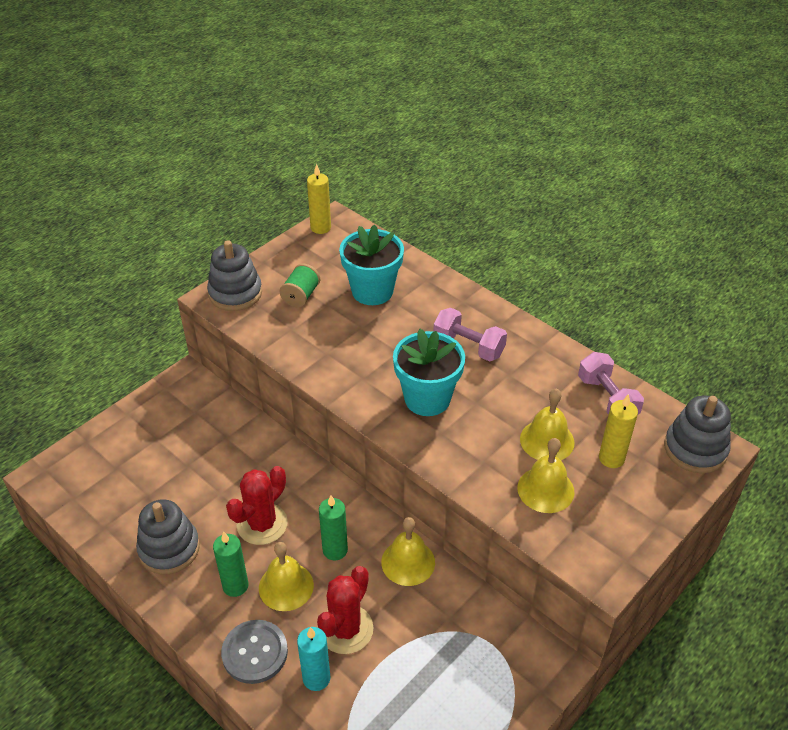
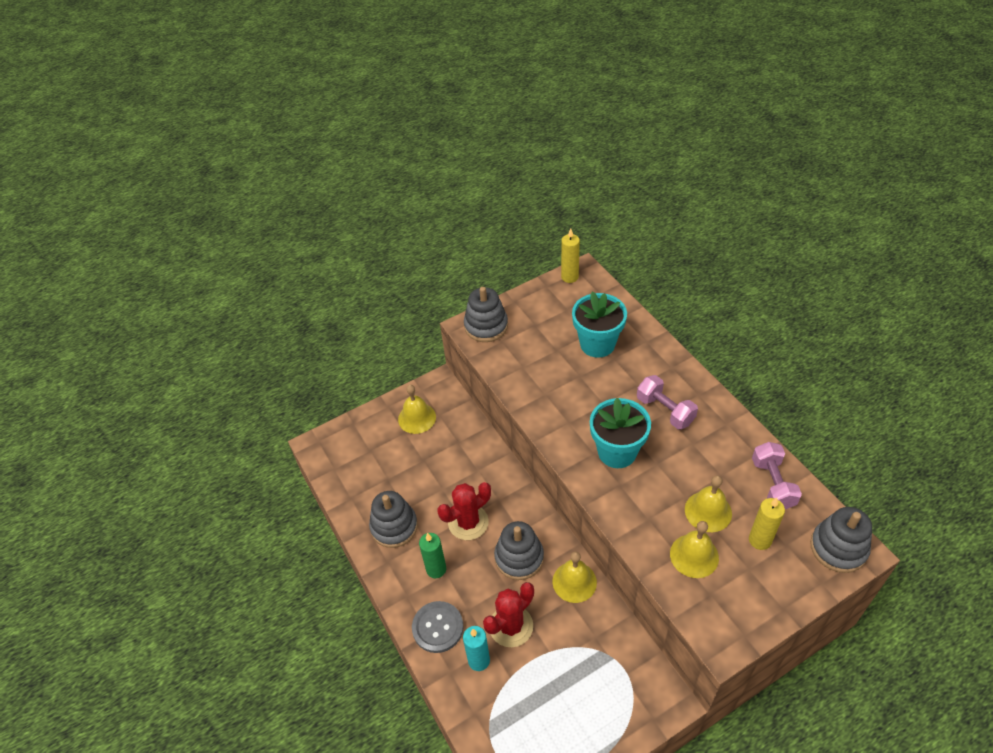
camera: 20 degrees right, 5 degrees up
(286, 586) = (474, 579): yellow bell -> yellow bell (417, 418)
(301, 296) = (537, 338): green spool -> none
(335, 550) = (519, 557): green candle -> grey stacking toy

